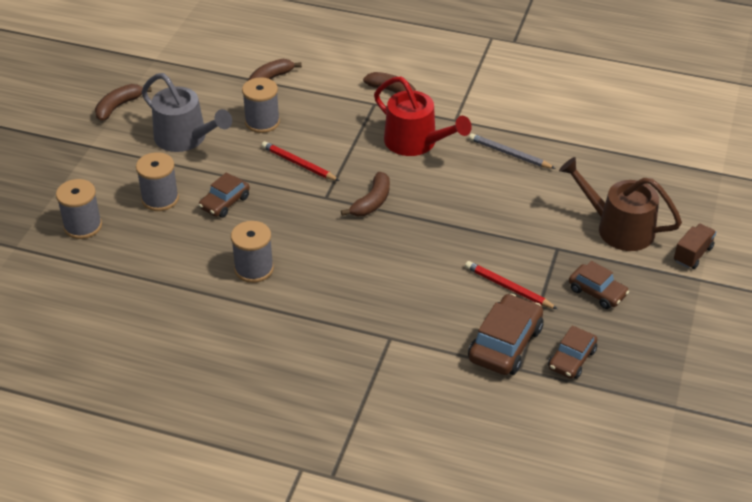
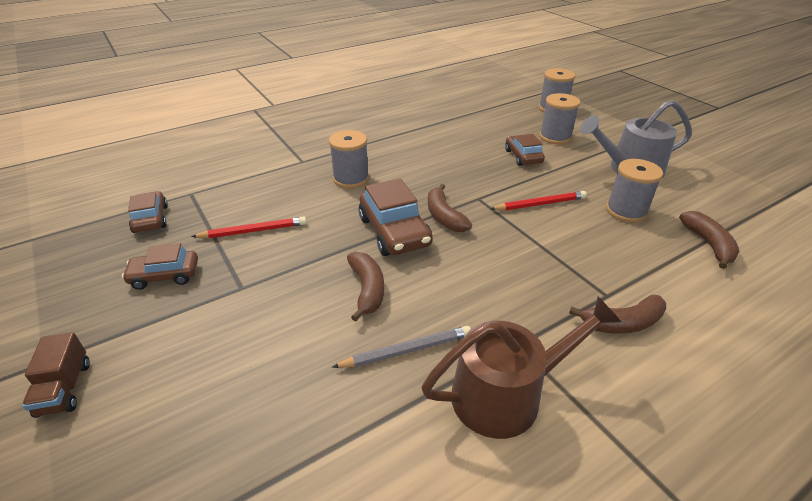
camera: 130 degrees right, 5 degrees down
(118, 106) = (704, 157): brown banana -> brown banana (367, 289)
(254, 269) = (437, 142): grey spool -> grey spool (351, 179)
(415, 142) = (504, 287): red watering can -> none
(505, 344) = (216, 199): brown car -> brown car (394, 232)
(618, 228) = (188, 354): brown watering can -> brown watering can (506, 394)

